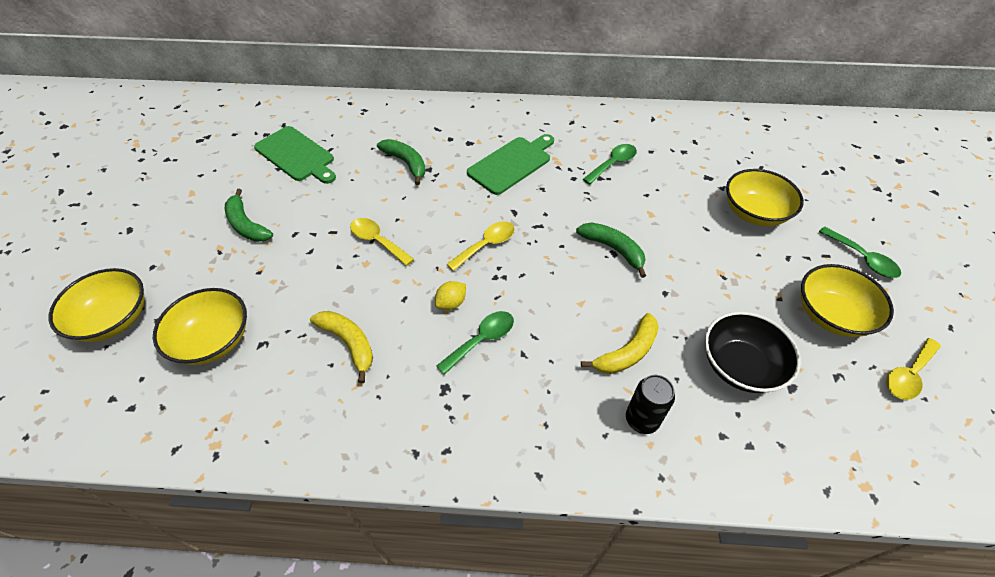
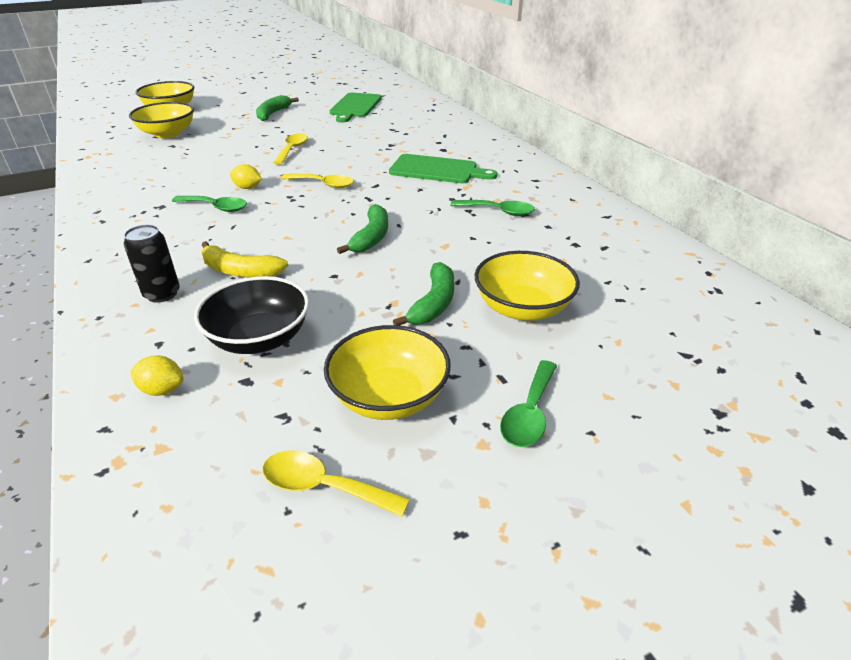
camera: 60 degrees right, 15 degrees down
(349, 343) = (186, 167): yellow banana -> none
(406, 163) = (388, 136): green banana -> green banana (433, 303)
(788, 444) = (162, 390): none -> yellow lemon

